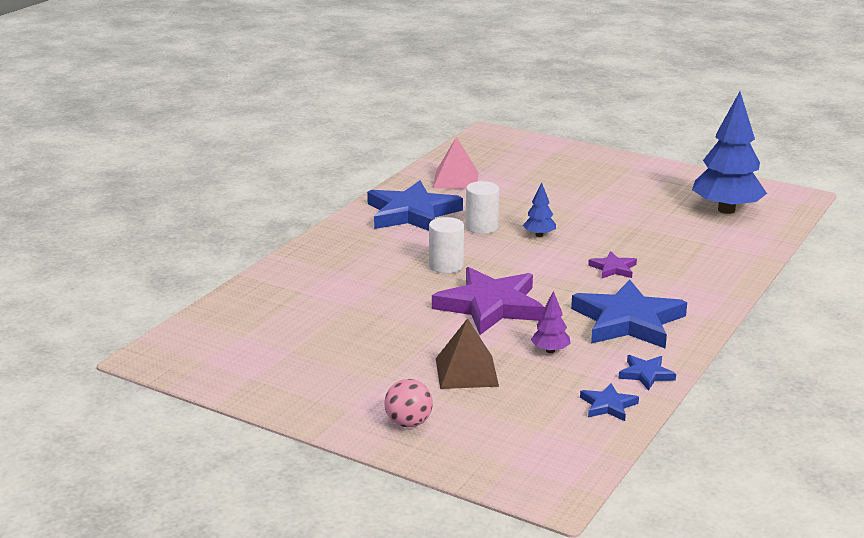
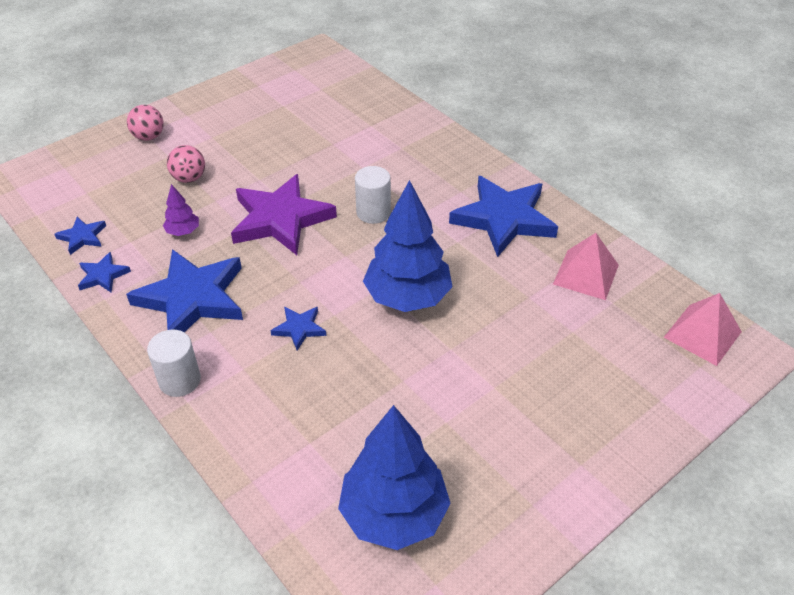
camera: 110 degrees right, 20 degrees up
(466, 372) = (189, 178): brown pyramid -> pink ball
(481, 227) = (447, 259): white cylinder -> white cylinder (180, 380)
(485, 144) = (702, 334): none -> pink pyramid
(539, 235) = (407, 297): blue tree -> blue tree, size x2.26
(613, 268) = (299, 328): purple star -> blue star

